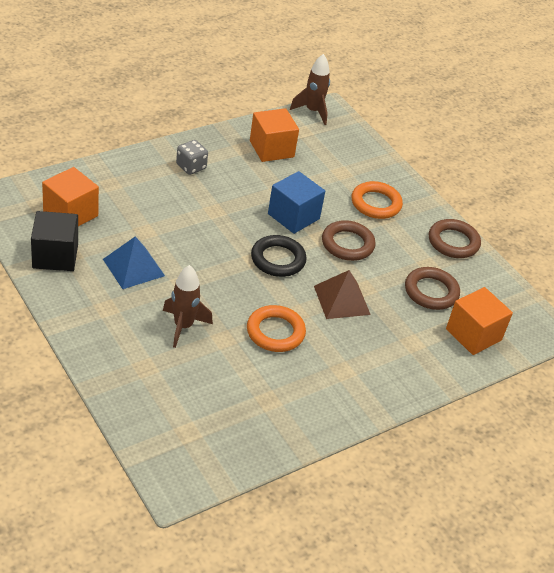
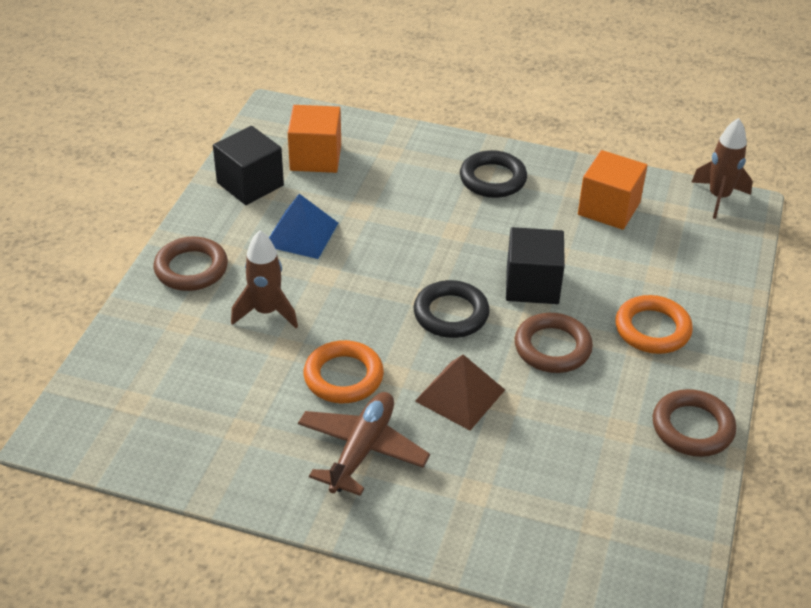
camera: 55 degrees right, 0 degrees up
(191, 167) = (493, 179): grey dice -> black ring
(293, 216) = (532, 285): blue cube -> black cube
(338, 363) = (362, 450): none -> brown plane
(431, 292) = (579, 458): brown ring -> brown ring (191, 269)
(473, 334) = (562, 537): orange cube -> none

